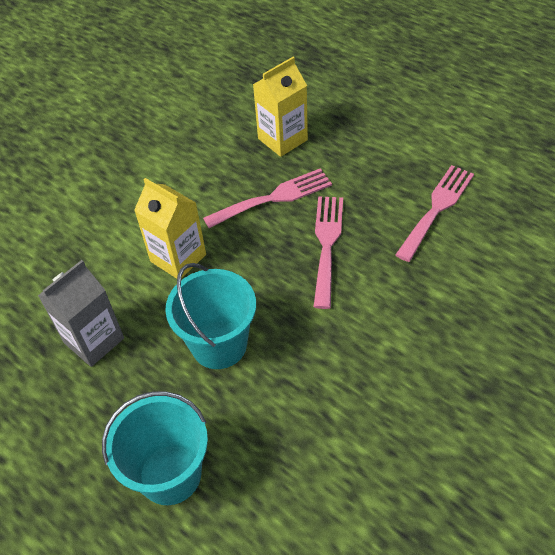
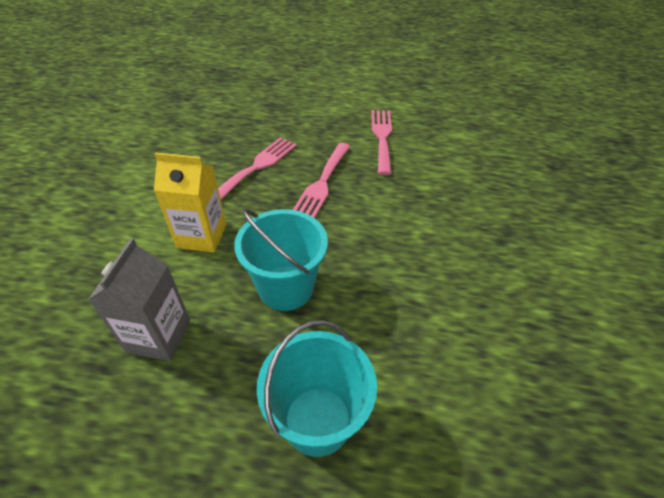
camera: 35 degrees left, 5 degrees down
(282, 139) = (236, 128): yellow carton -> none
(327, 244) = (322, 183): pink fork -> pink fork turned 135 degrees counterclockwise

